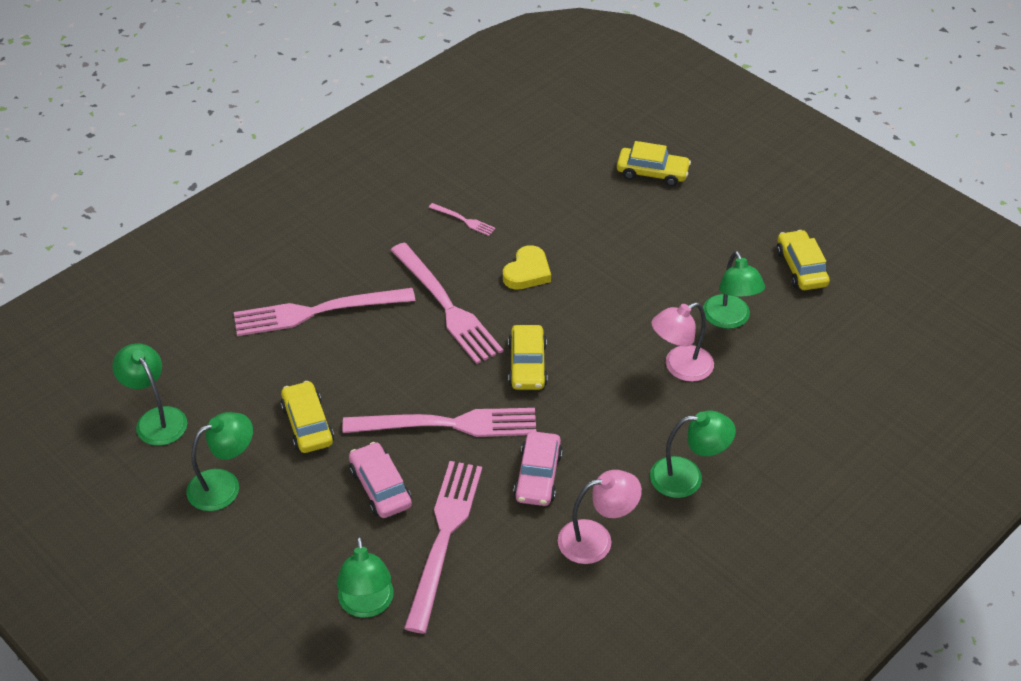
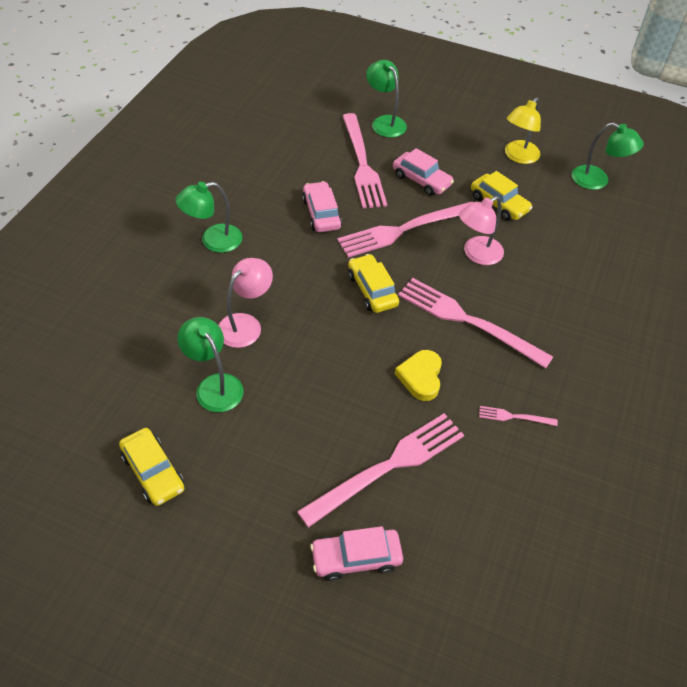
camera: 155 degrees right, 5 degrees up
(224, 485) = (518, 157): green lamp -> yellow lamp
(317, 311) = (564, 285): pink fork -> pink fork (388, 466)
(596, 539) = (263, 187): pink lamp -> pink lamp (477, 254)
(652, 173) = (356, 558): yellow car -> pink car

